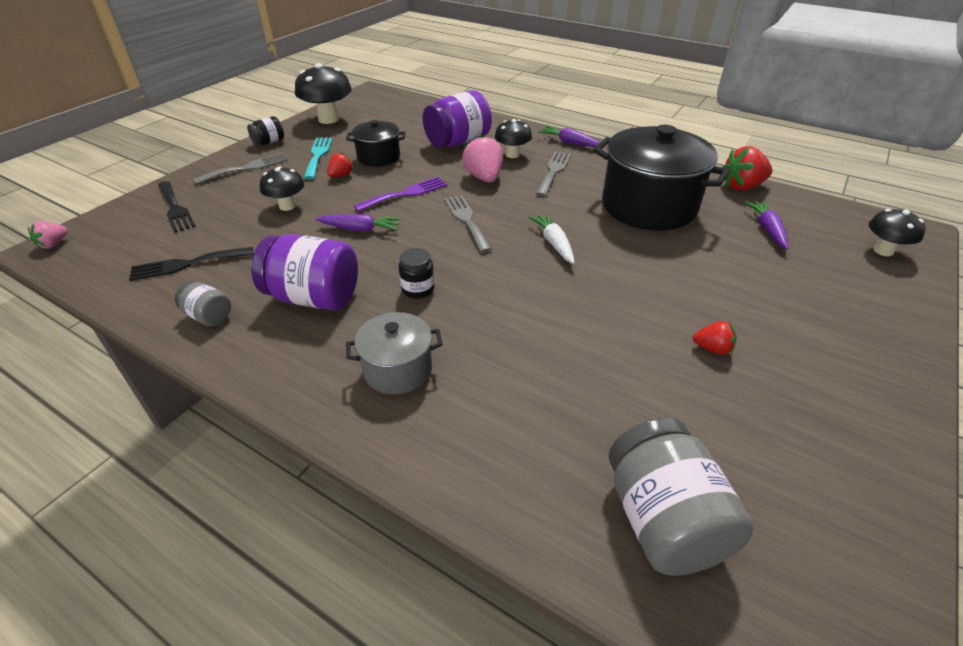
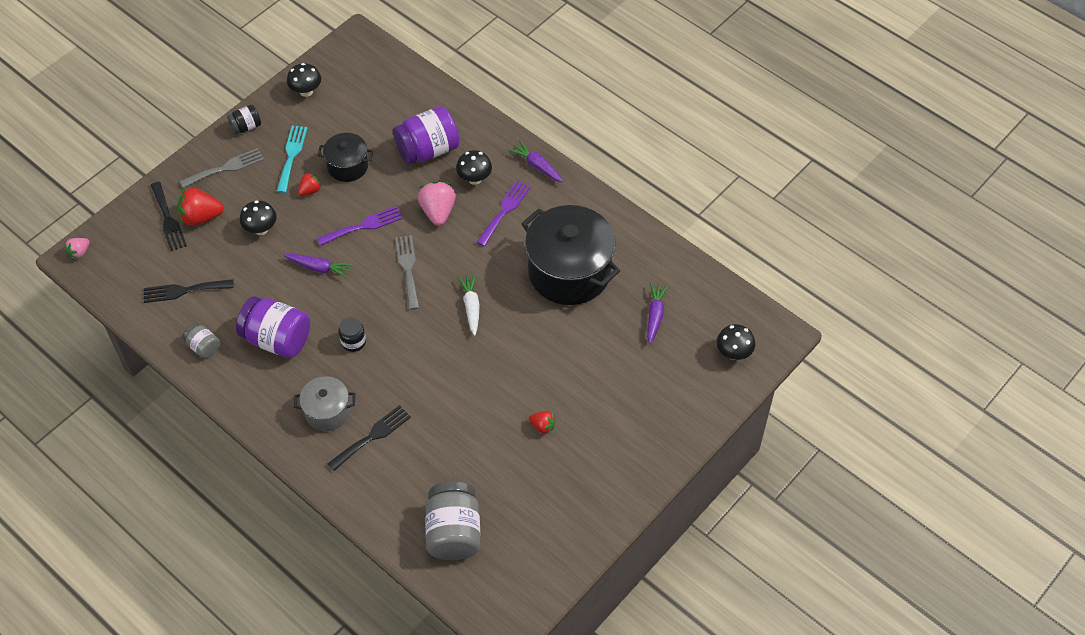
camera: 10 degrees right, 15 degrees up
(328, 119) = (306, 91): black mushroom -> black mushroom, size x0.61
(473, 392) = (372, 436): none -> black fork
(553, 171) = (504, 211): grey fork -> purple fork
(742, 186) = (667, 256): red strawberry -> red strawberry (201, 217)

